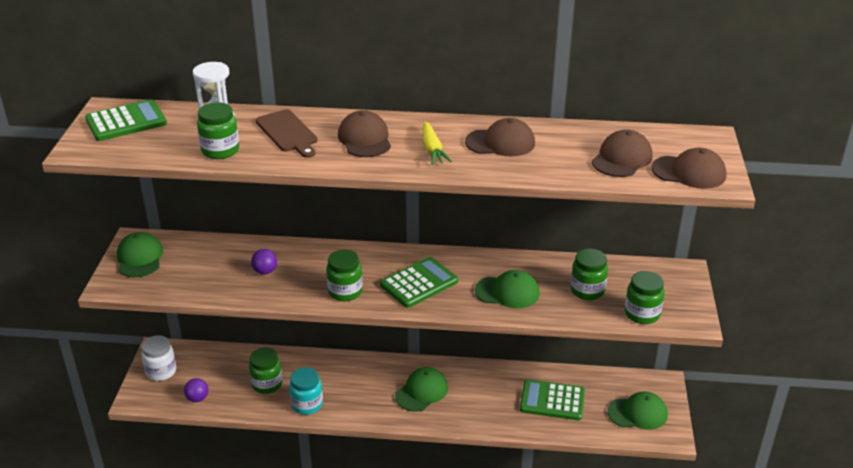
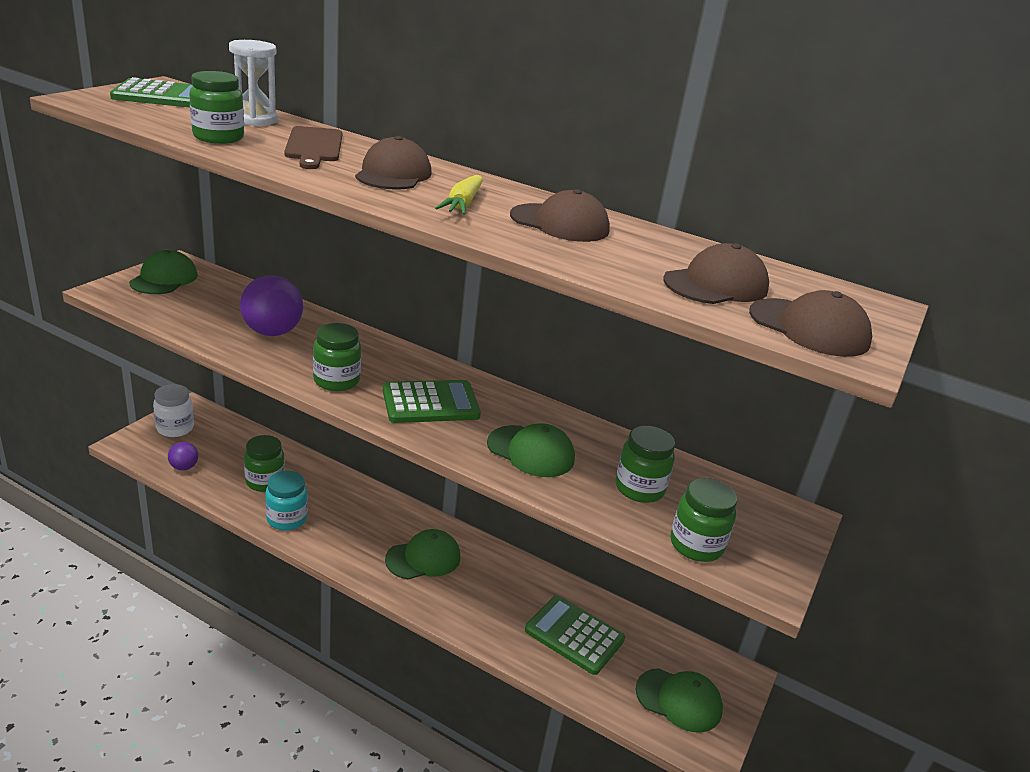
camera: 20 degrees right, 5 degrees down
(265, 271) = (272, 332): purple ball -> purple ball, size x1.87

